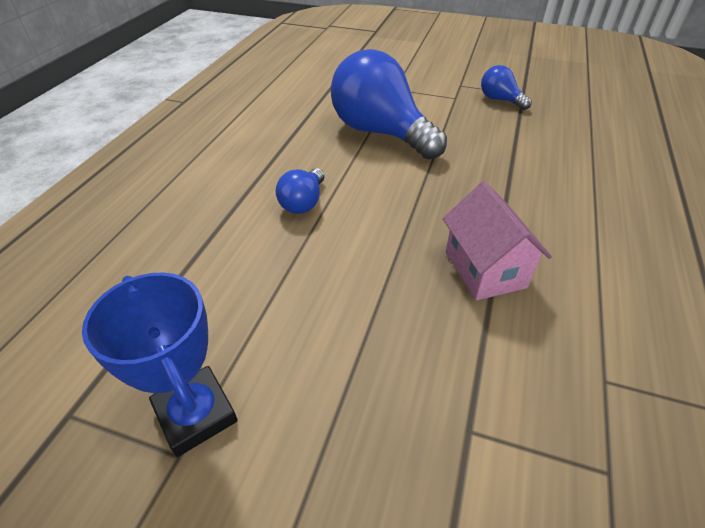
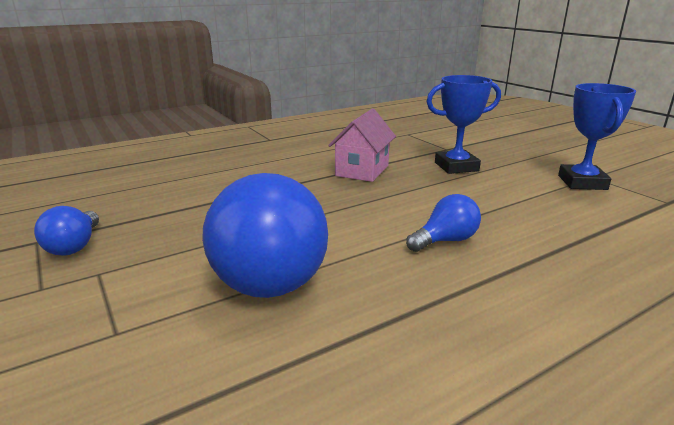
camera: 140 degrees left, 20 degrees down
(396, 355) = (456, 167): none -> blue trophy

